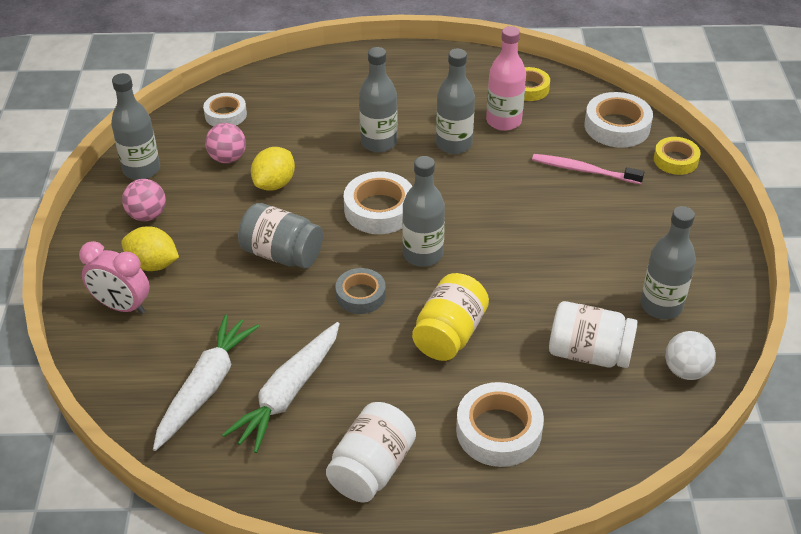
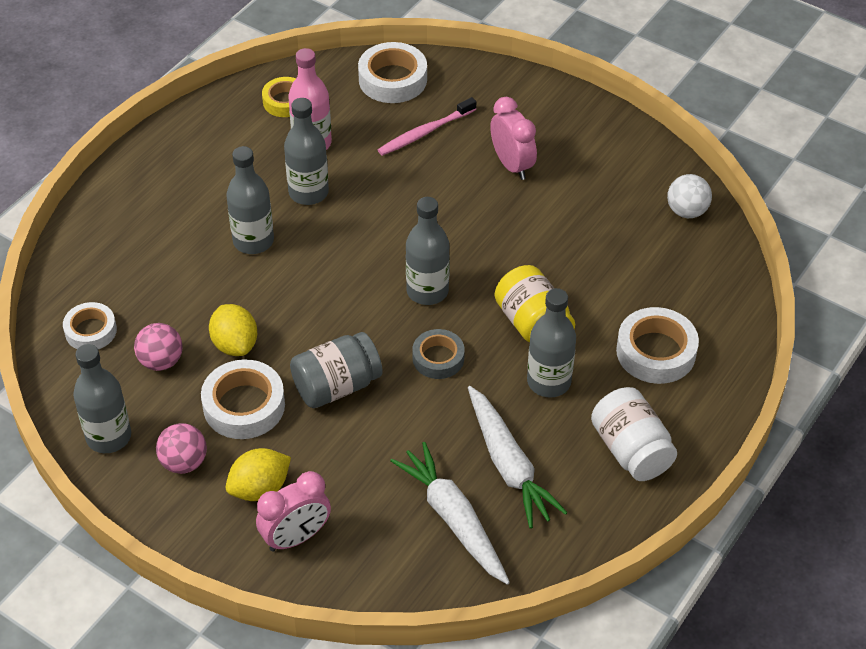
camera: 55 degrees left, 5 degrees up
(379, 209) = (344, 289): white tape -> white tape (244, 405)
(589, 353) = (625, 254): white jar -> none
(607, 234) = (512, 165): none -> pink clock
(661, 306) = (613, 183): grey bottle -> grey bottle (549, 382)
(675, 160) = (467, 72): yellow tape -> none

